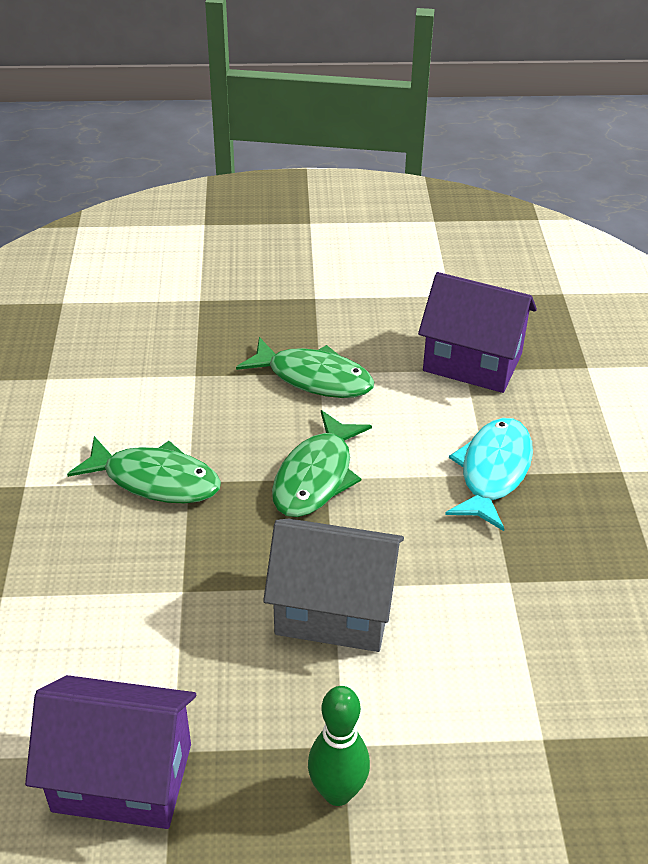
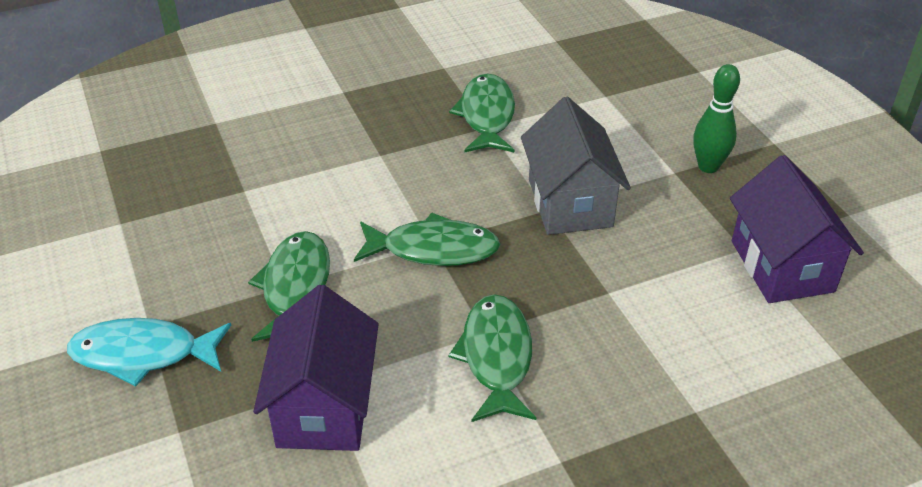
camera: 110 degrees left, 0 degrees up
(472, 362) = (231, 188): purple house -> purple house (324, 407)
(493, 472) = (376, 152): turquoise fish -> turquoise fish (143, 354)
(533, 587) = (487, 116): none -> green fish

